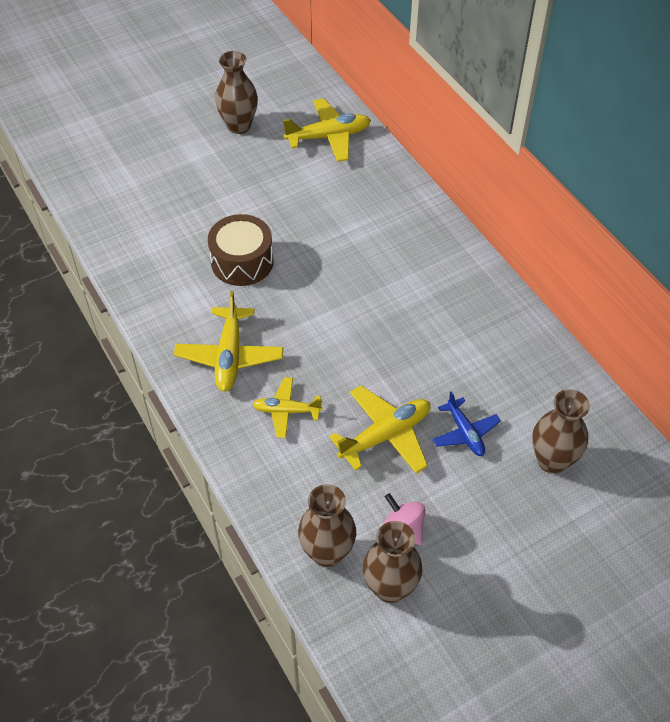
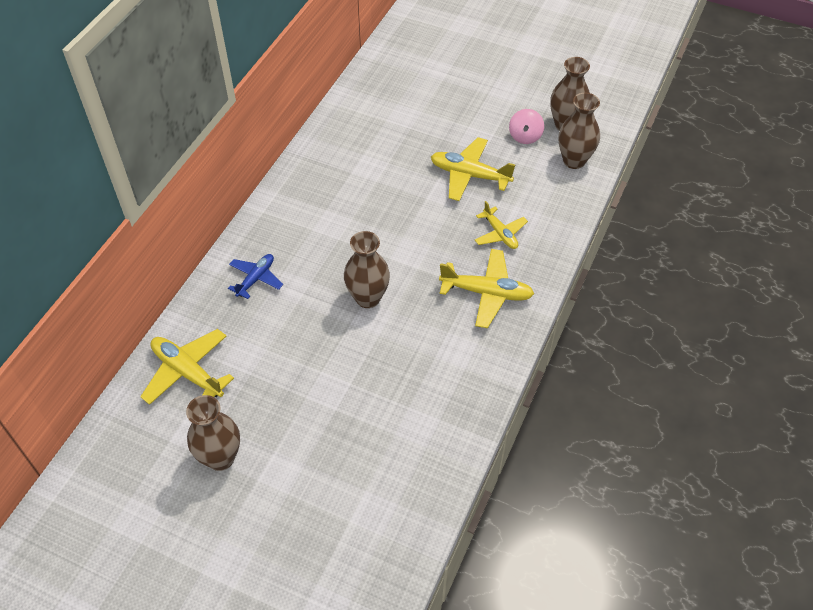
camera: 125 degrees left, 0 degrees up
(229, 356) = (486, 293): yellow plane -> yellow plane turned 45 degrees clockwise
(242, 261) = (391, 343): brown drum -> none
(465, 433) = (431, 140): blue plane -> blue plane (256, 279)
(552, 460) = (415, 95): brown vase -> brown vase (368, 298)

